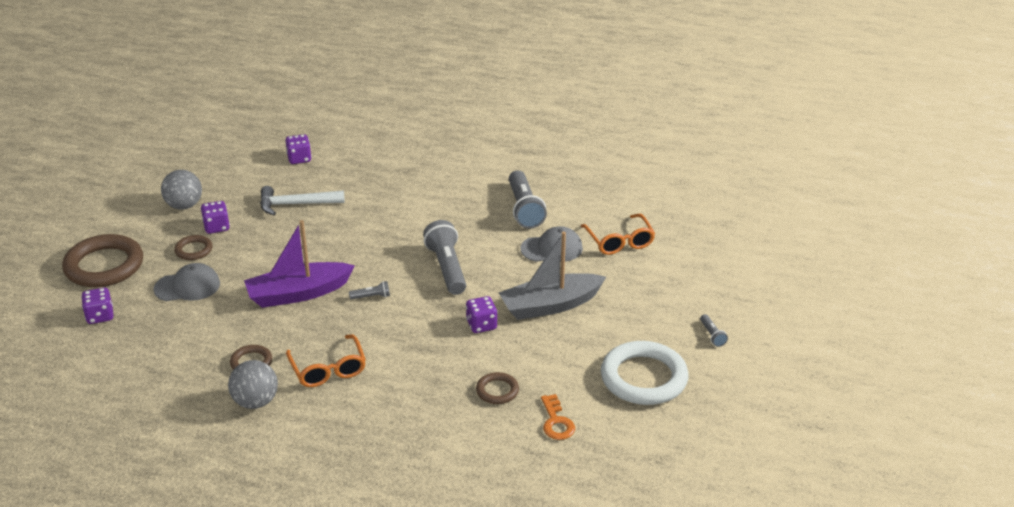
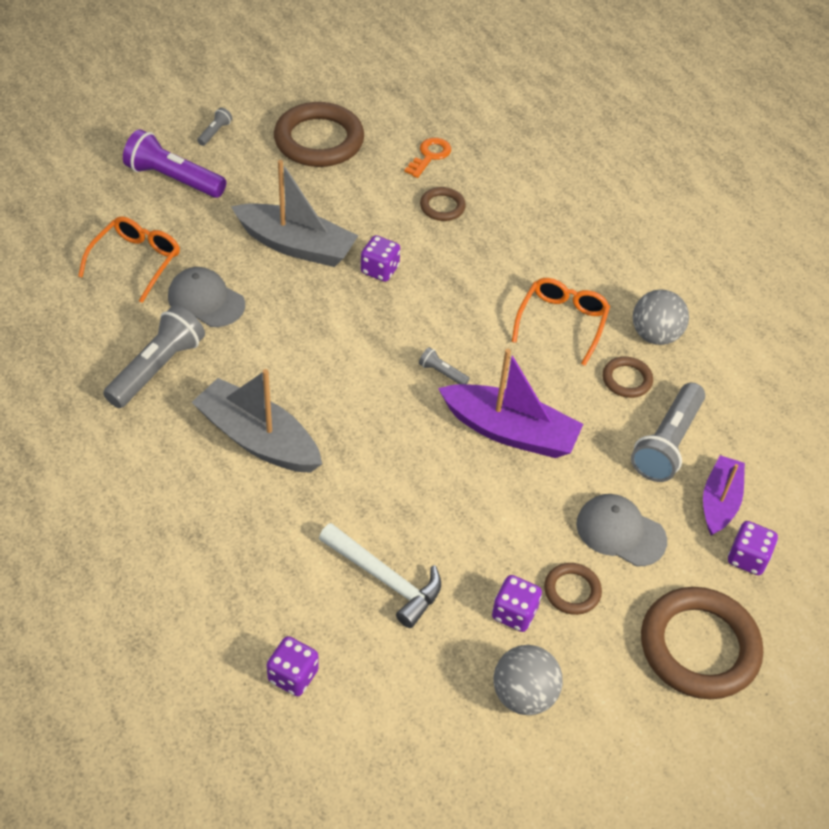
camera: 140 degrees left, 15 degrees up
(136, 333) = (719, 501): none -> purple boat
(430, 214) = (258, 439): none -> grey boat
(447, 268) = (331, 352): grey flashlight -> grey flashlight (667, 443)
(643, 378) = (319, 140): white ring -> brown ring
(681, 292) = (173, 179): none -> purple flashlight

